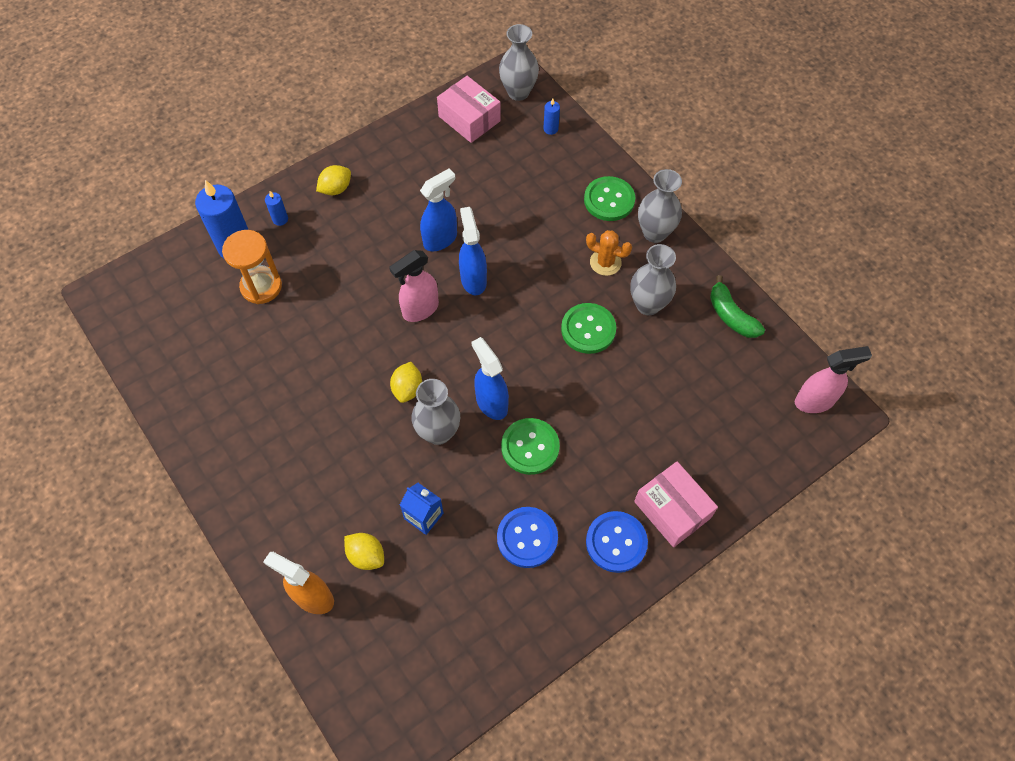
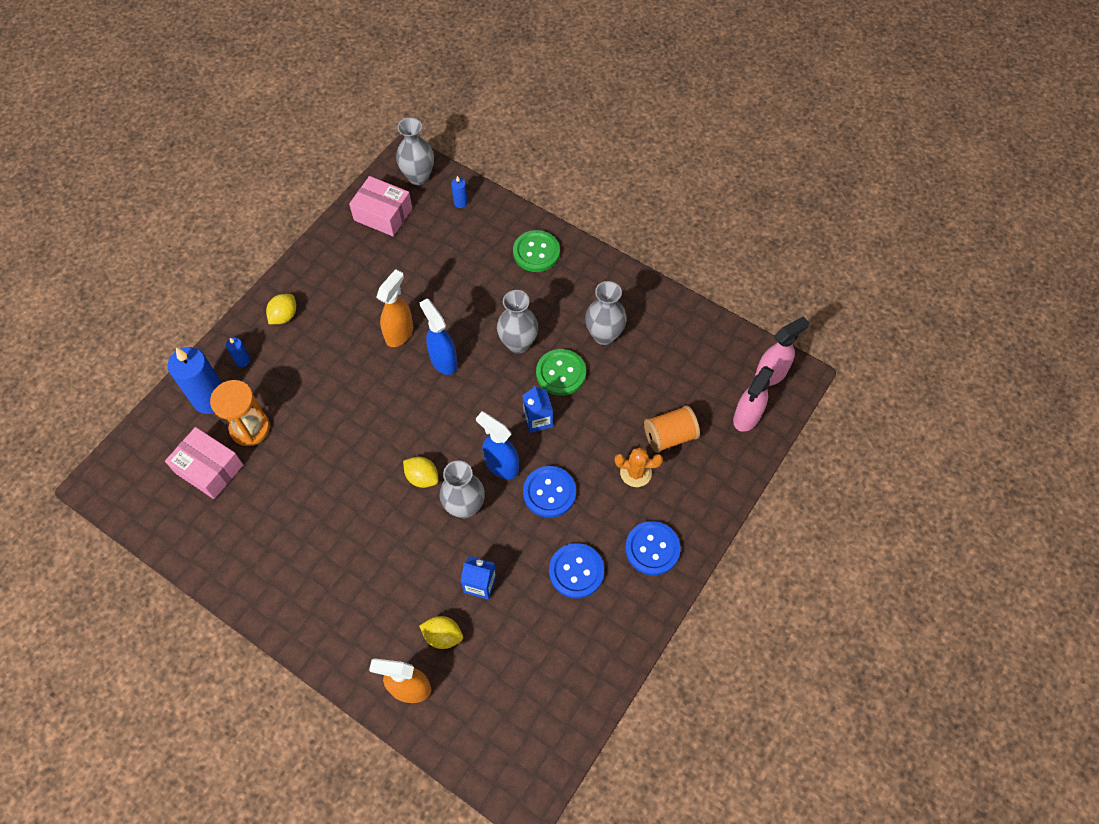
camera: 20 degrees left, 0 degrees up
(407, 389) = (422, 477): yellow lemon -> yellow lemon turned 45 degrees counterclockwise
(420, 309) = (406, 403): pink spray bottle -> pink spray bottle (746, 417)
(440, 239) = (399, 333): blue spray bottle -> orange spray bottle
(530, 447) = (549, 492): green button -> blue button
(546, 369) = (538, 419): none -> blue carton
(605, 262) = (554, 309): orange cactus -> orange cactus (635, 473)
(654, 233) = (586, 270): grey vase -> grey vase (518, 344)
(672, 509) = (688, 505): pink box -> pink box (209, 469)
(679, 431) = (669, 436): none -> orange spool
(731, 316) = (677, 323): green banana -> none

